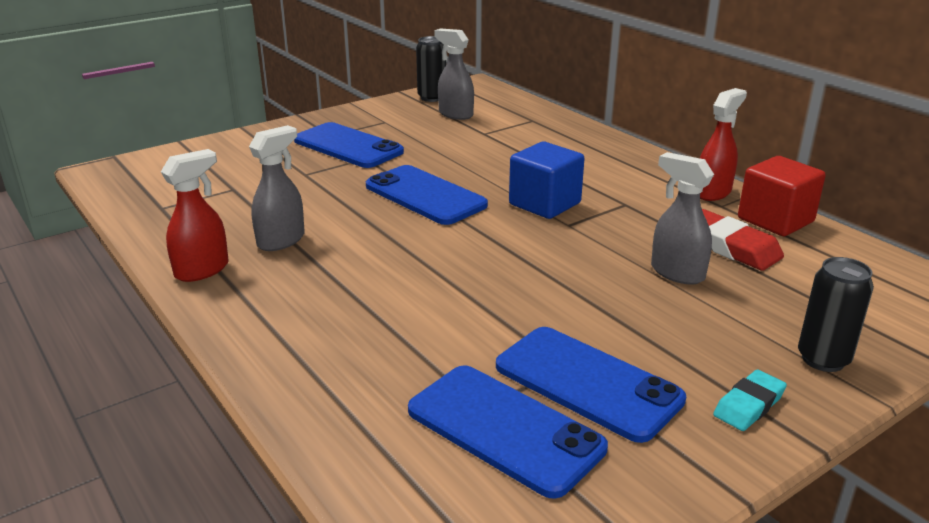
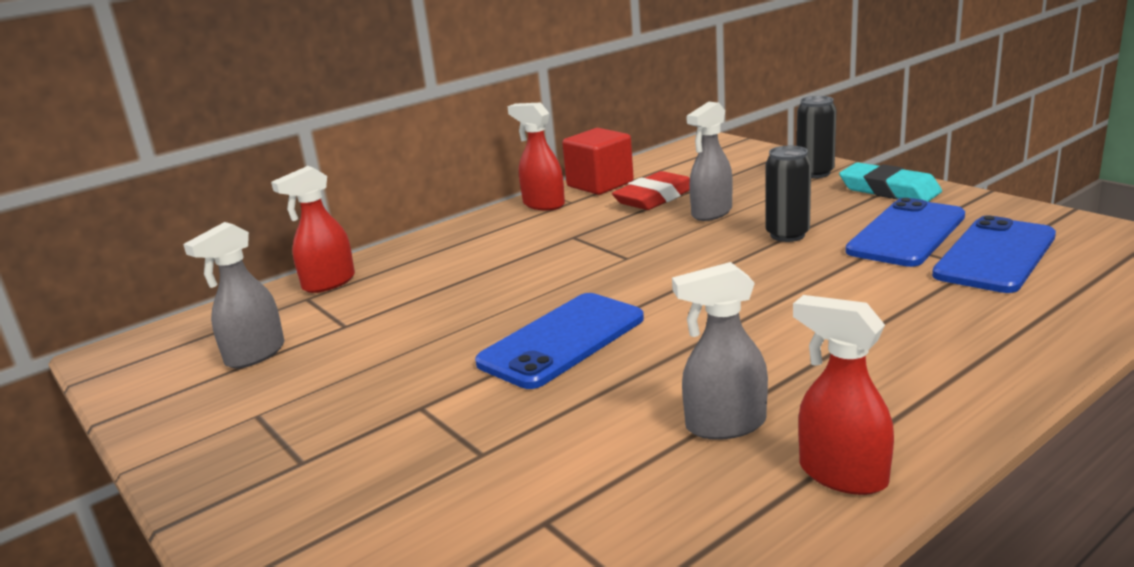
camera: 90 degrees left, 5 degrees down
(281, 240) = (724, 425): grey spray bottle -> grey spray bottle turned 45 degrees counterclockwise
(348, 146) = (366, 431): blue phone -> none
(432, 98) = (159, 385): black can -> black can (787, 235)
(544, 204) = (578, 271): blue cube -> none
(555, 124) = (328, 283): none -> red spray bottle
(749, 405) = (889, 190): turquoise eraser -> turquoise eraser, size x1.61

